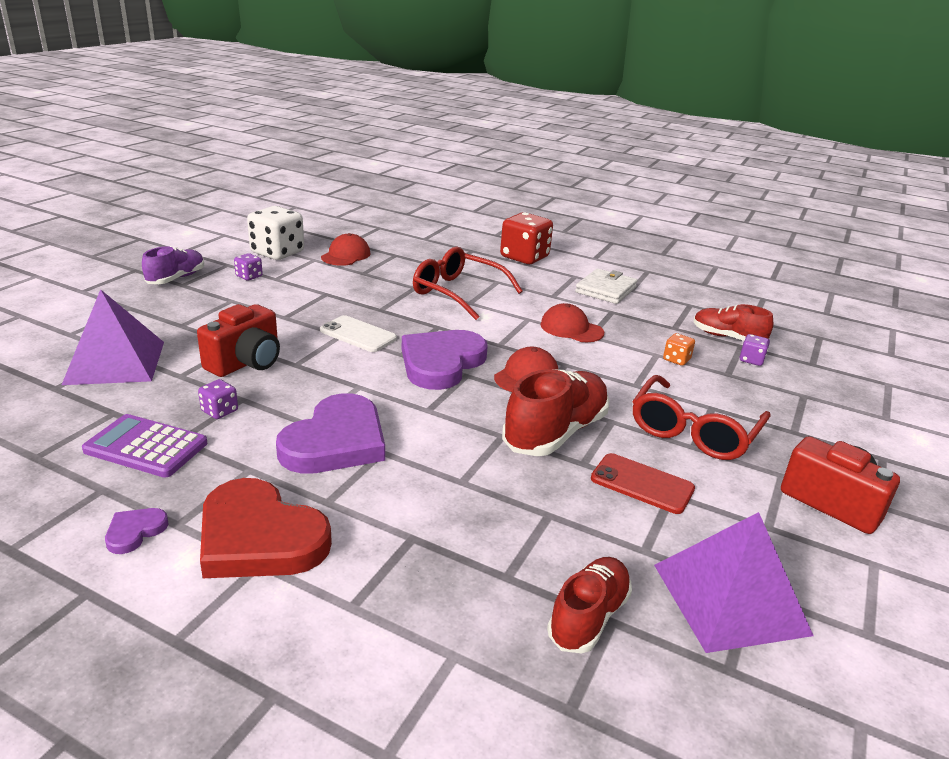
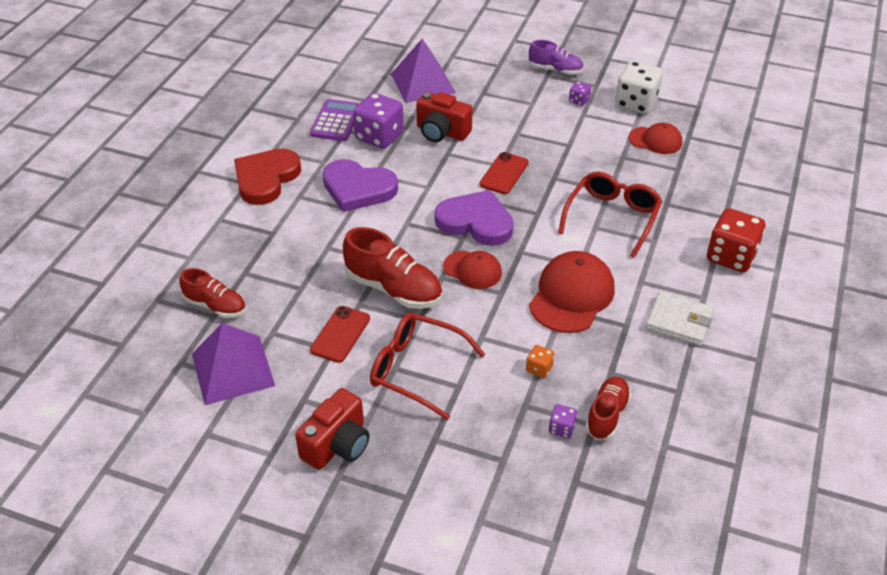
camera: 85 degrees right, 15 degrees up
(135, 532) = (266, 139): purple heart -> none
(219, 411) = (379, 136): purple dice -> purple dice, size x2.16
(358, 334) = (504, 173): white phone -> red phone
(571, 329) = (571, 295): red cap -> red cap, size x1.66

